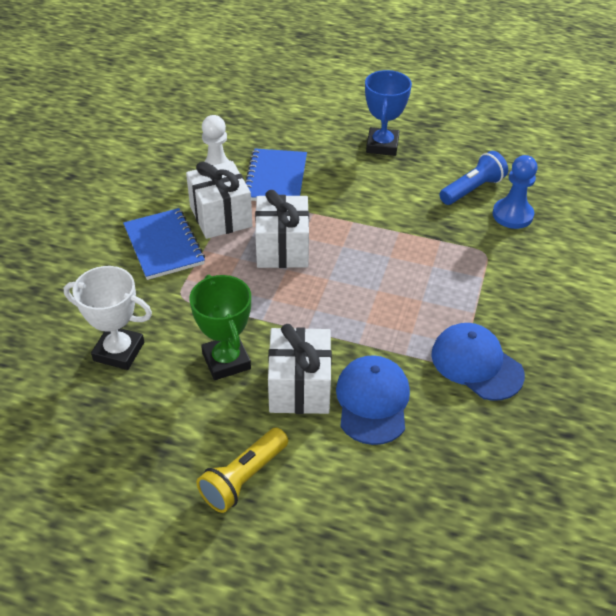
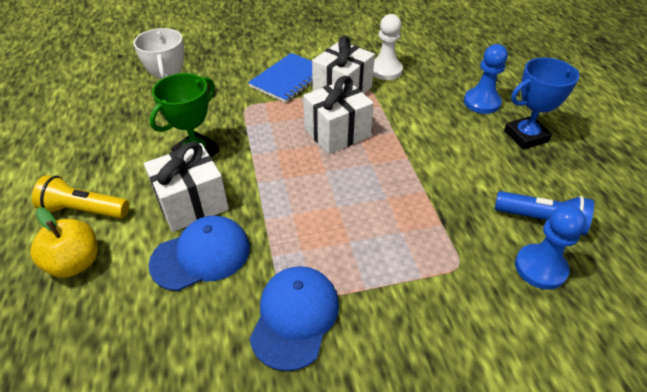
camera: 60 degrees right, 0 degrees up
(276, 178) = (413, 97): blue notebook -> none
(317, 501) = (75, 263): none -> yellow apple
(320, 144) = (481, 102): none -> blue pawn

